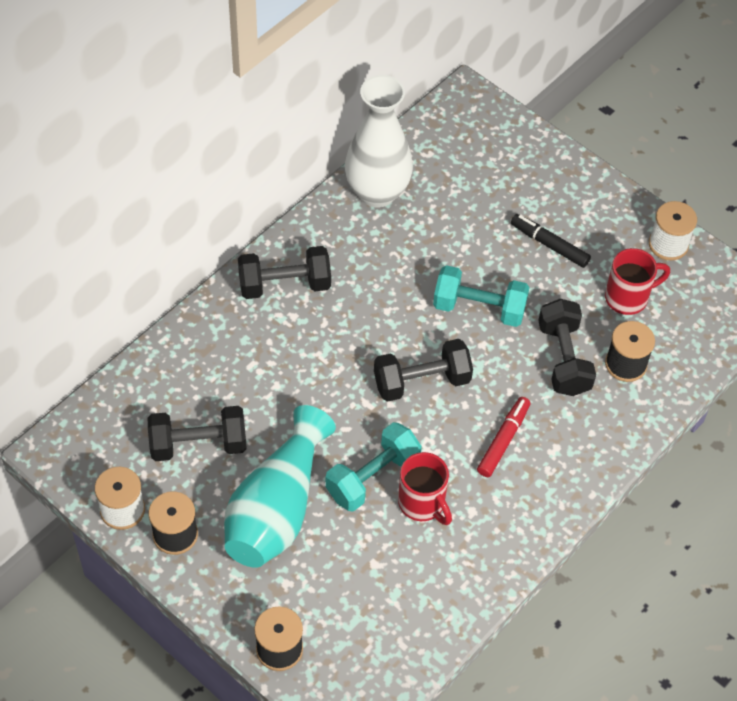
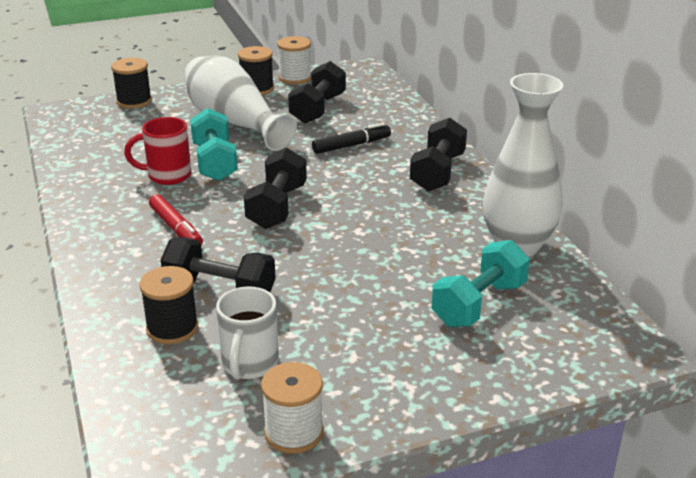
camera: 120 degrees right, 25 degrees down
(277, 508) = (234, 123): turquoise vase -> white vase
(479, 308) = (326, 260): turquoise dumbbell -> turquoise dumbbell (479, 304)
(549, 245) = (368, 333): black marker -> black marker (351, 145)
(628, 297) = (249, 364): red mug -> white mug

